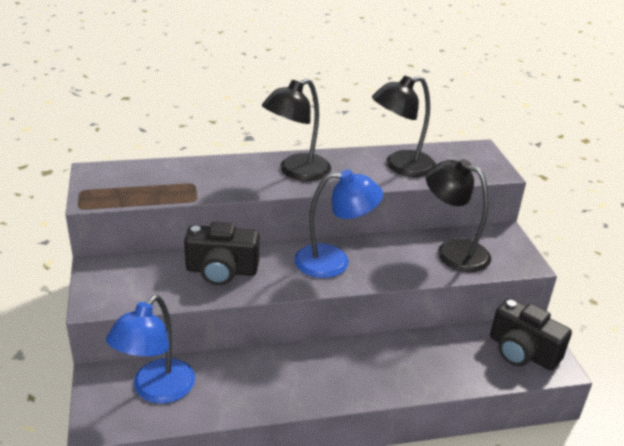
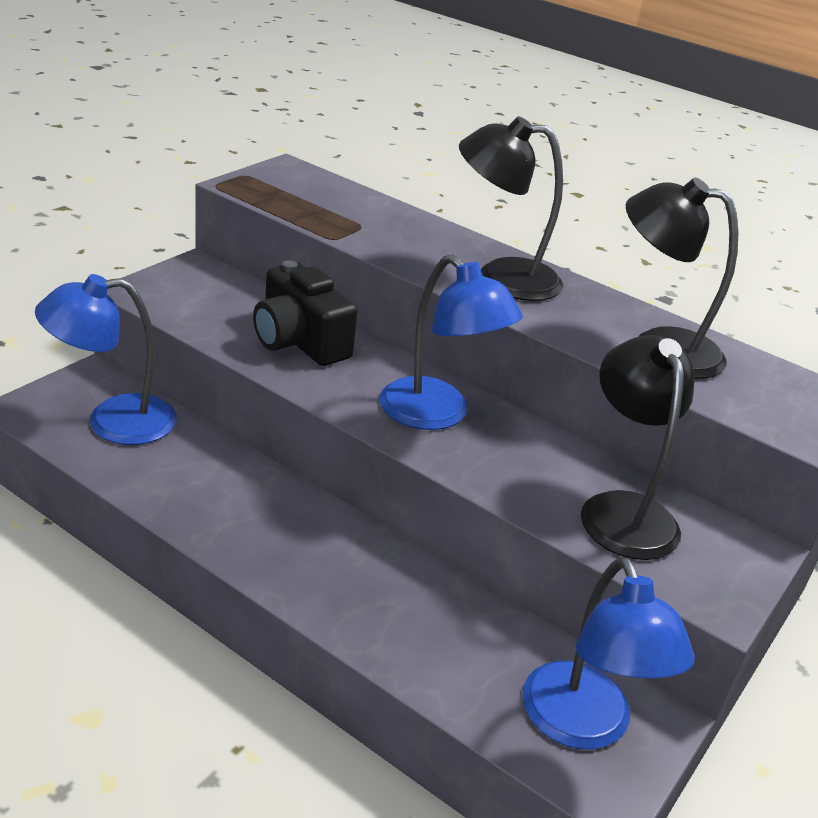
camera: 45 degrees right, 0 degrees up
(522, 352) = (584, 726): black camera -> blue lamp

